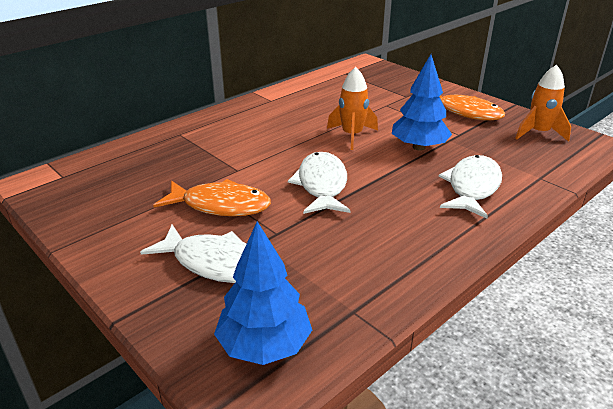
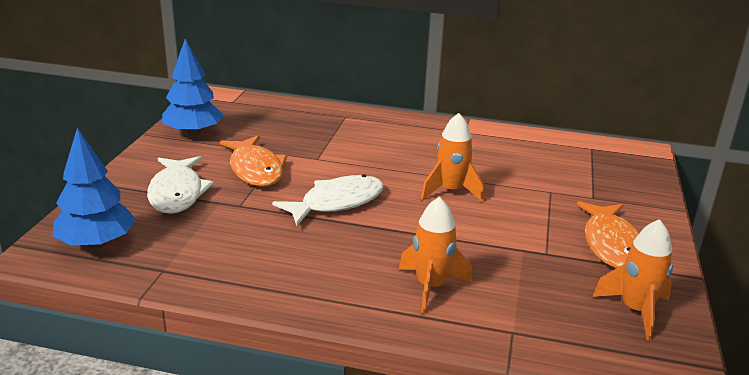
camera: 55 degrees right, 5 degrees down
(418, 147) = (478, 234): blue tree -> blue tree (193, 133)
(472, 187) = (431, 287): white fish -> orange rocket

